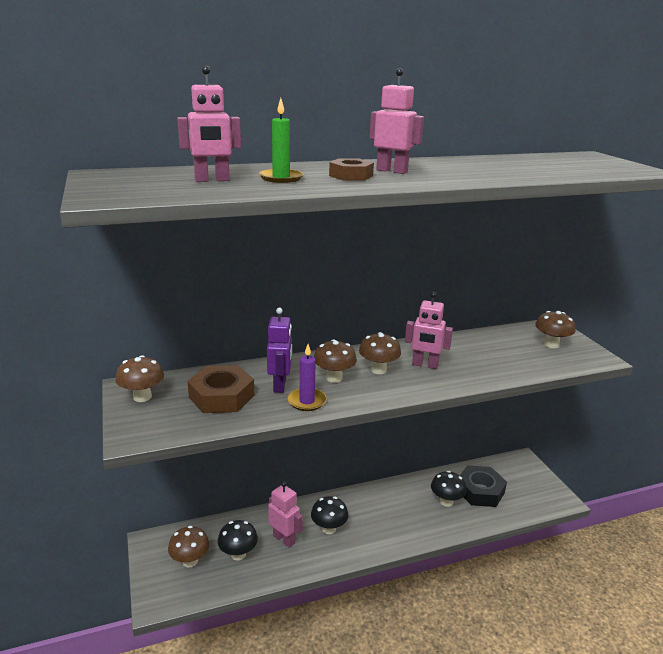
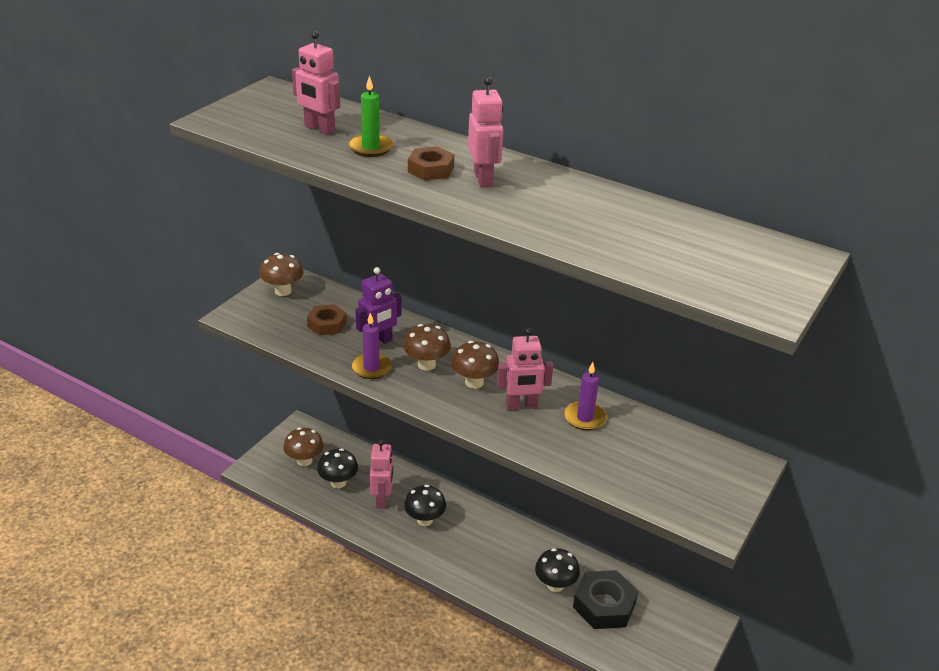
camera: 50 degrees right, 10 degrees up
(221, 396) = (327, 324): brown nut -> brown nut, size x0.62
(425, 365) = (521, 406): pink robot -> pink robot turned 75 degrees counterclockwise
(461, 351) = (585, 418): none -> purple candle
(551, 344) = (696, 477): brown mushroom -> none

